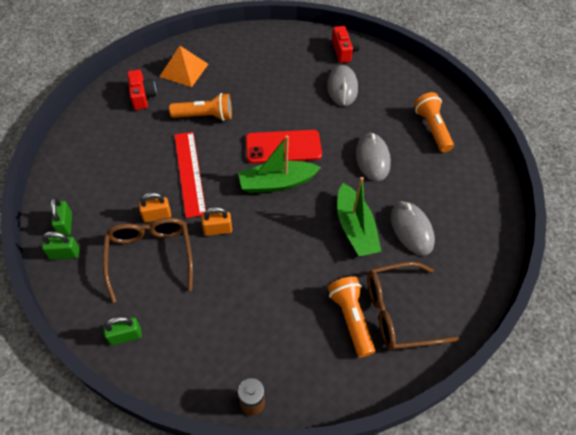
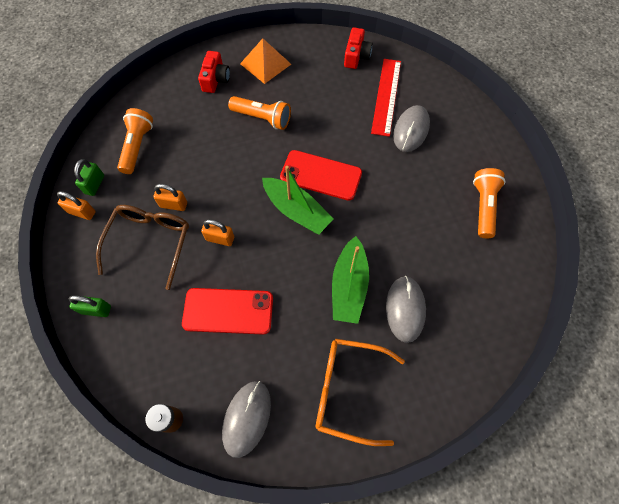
camera: 25 degrees right, 10 degrees up
(65, 254) = (82, 212): green padlock -> orange padlock
(189, 173) = (221, 172): red ruler -> red ruler (386, 96)
(257, 288) = (228, 311): none -> red phone
(277, 183) = (296, 211): green boat -> green boat turned 150 degrees counterclockwise
(344, 51) = (433, 90): red camera -> red camera (356, 56)
(351, 318) = (299, 377): orange flashlight -> orange flashlight (137, 146)
(372, 158) = (403, 218): grey mouse -> grey mouse (247, 418)
(398, 312) = (348, 390): brown glasses -> orange glasses

